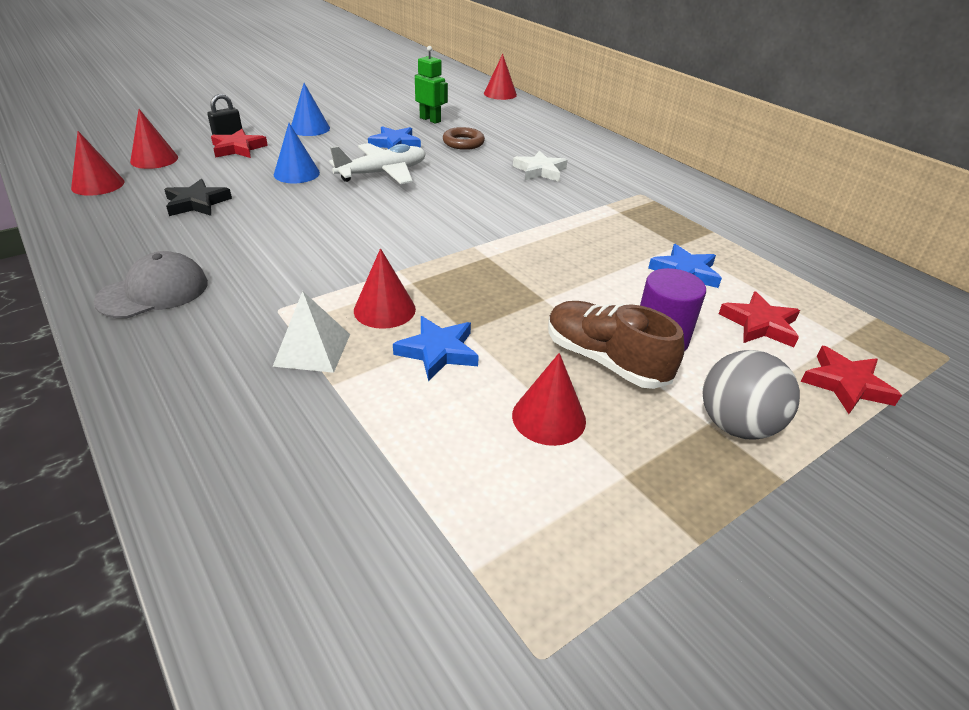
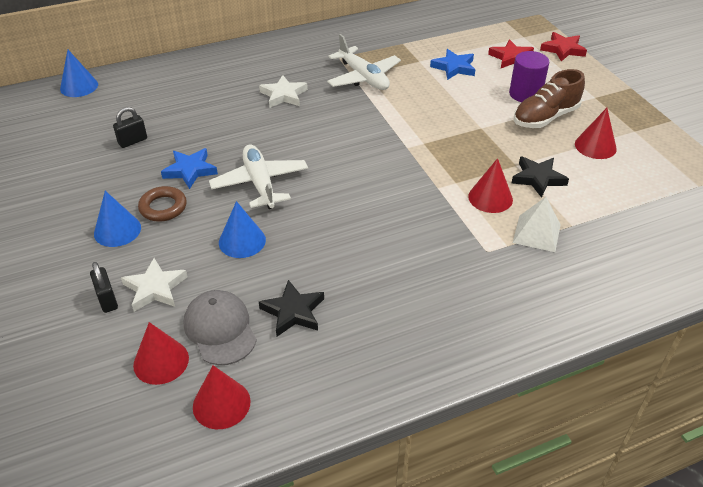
camera: 75 degrees left, 5 degrees up
(154, 292) = (458, 324): grey cap -> grey cap (220, 329)
(238, 148) = (155, 288): red star -> white star
(430, 120) = (133, 141): green robot -> black padlock
(438, 351) = (538, 178): blue star -> black star
(463, 143) = (205, 127): brown ring -> brown ring (163, 207)
(500, 94) = (79, 86): red cone -> blue cone
(608, 210) = (363, 77): none -> white plane
(736, 425) = (596, 90): grey ball -> none

